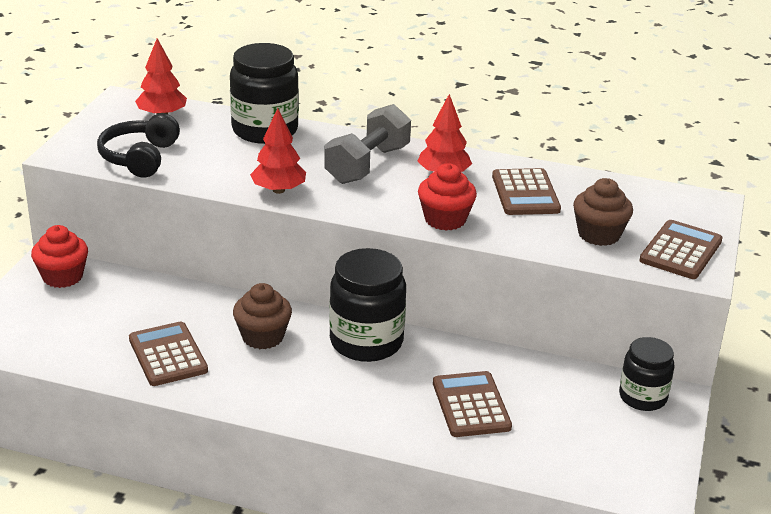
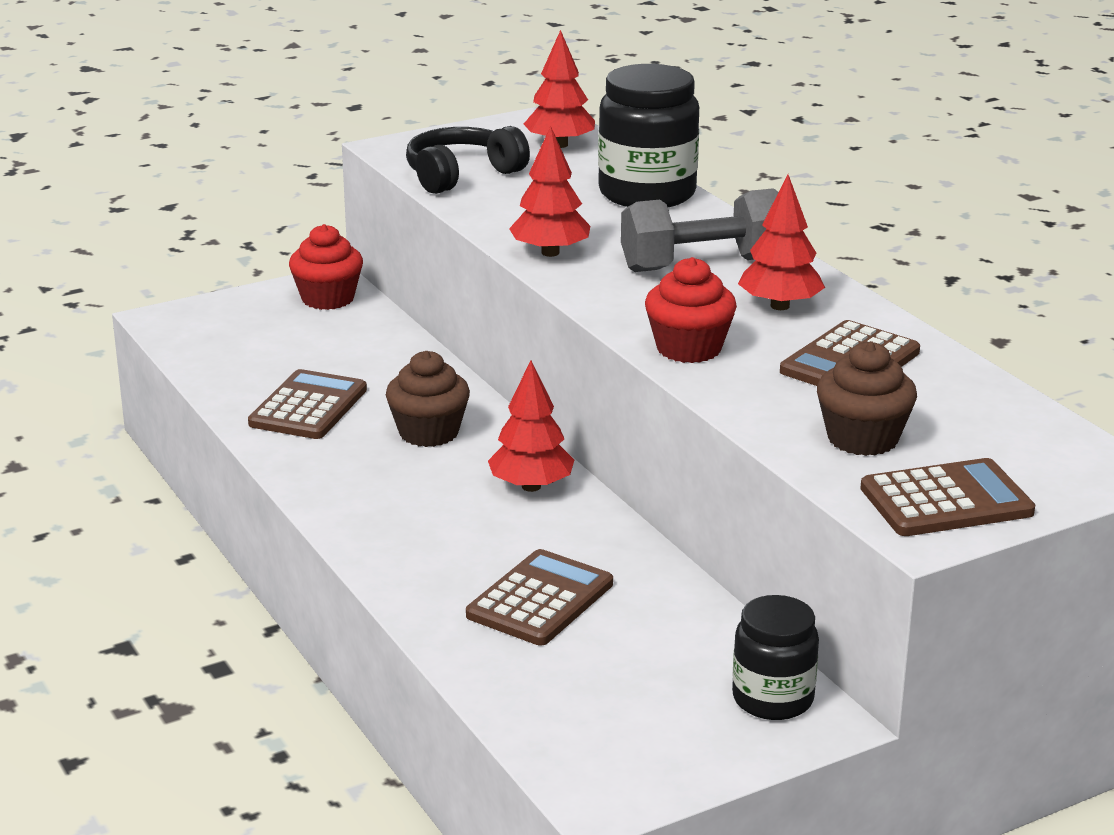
camera: 45 degrees right, 5 degrees down
(366, 342) = (531, 486): black jar -> red tree

